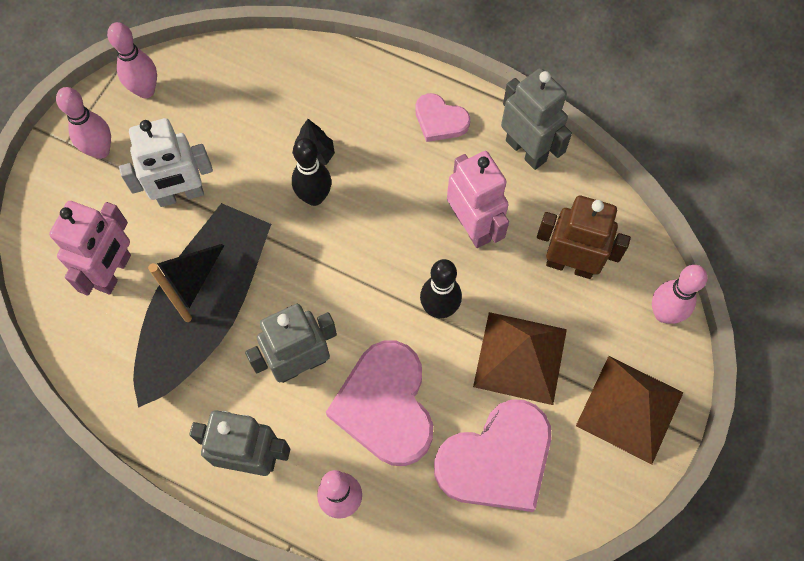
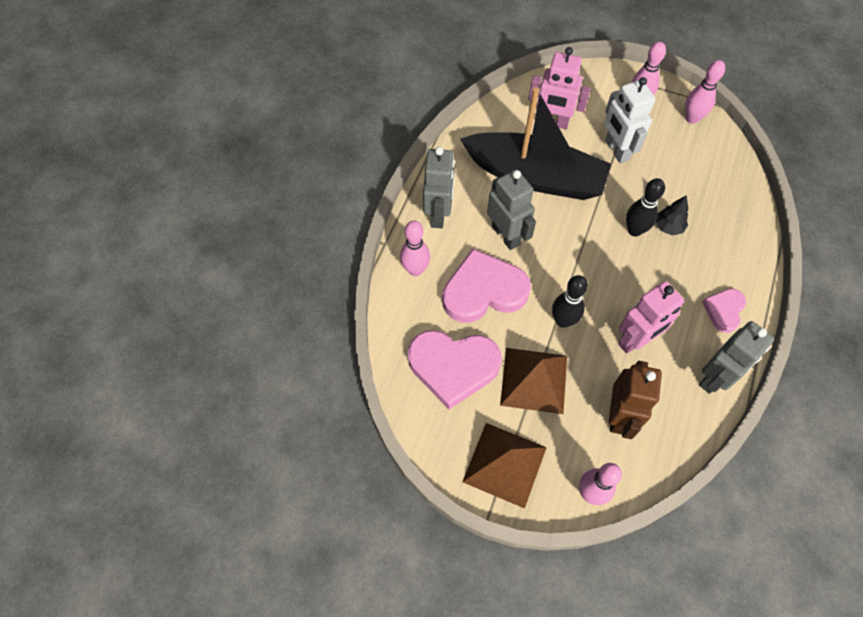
camera: 85 degrees right, 5 degrees down
(496, 460) = (453, 367): pink heart -> pink heart turned 45 degrees counterclockwise

